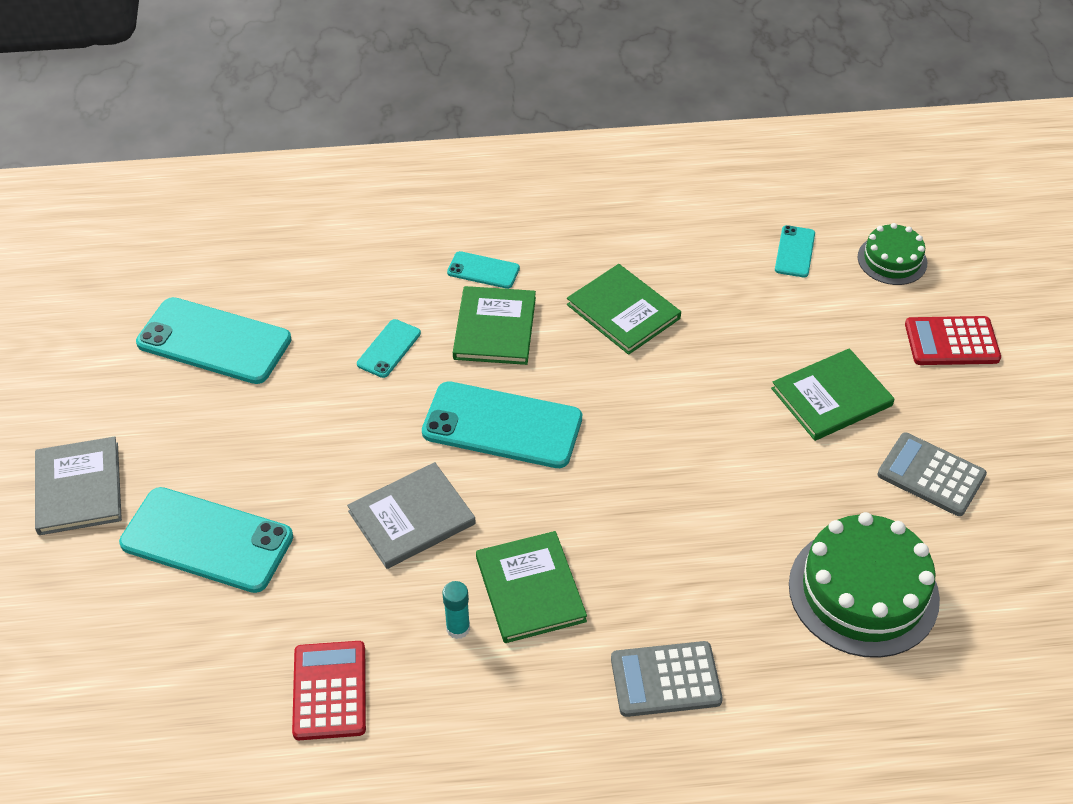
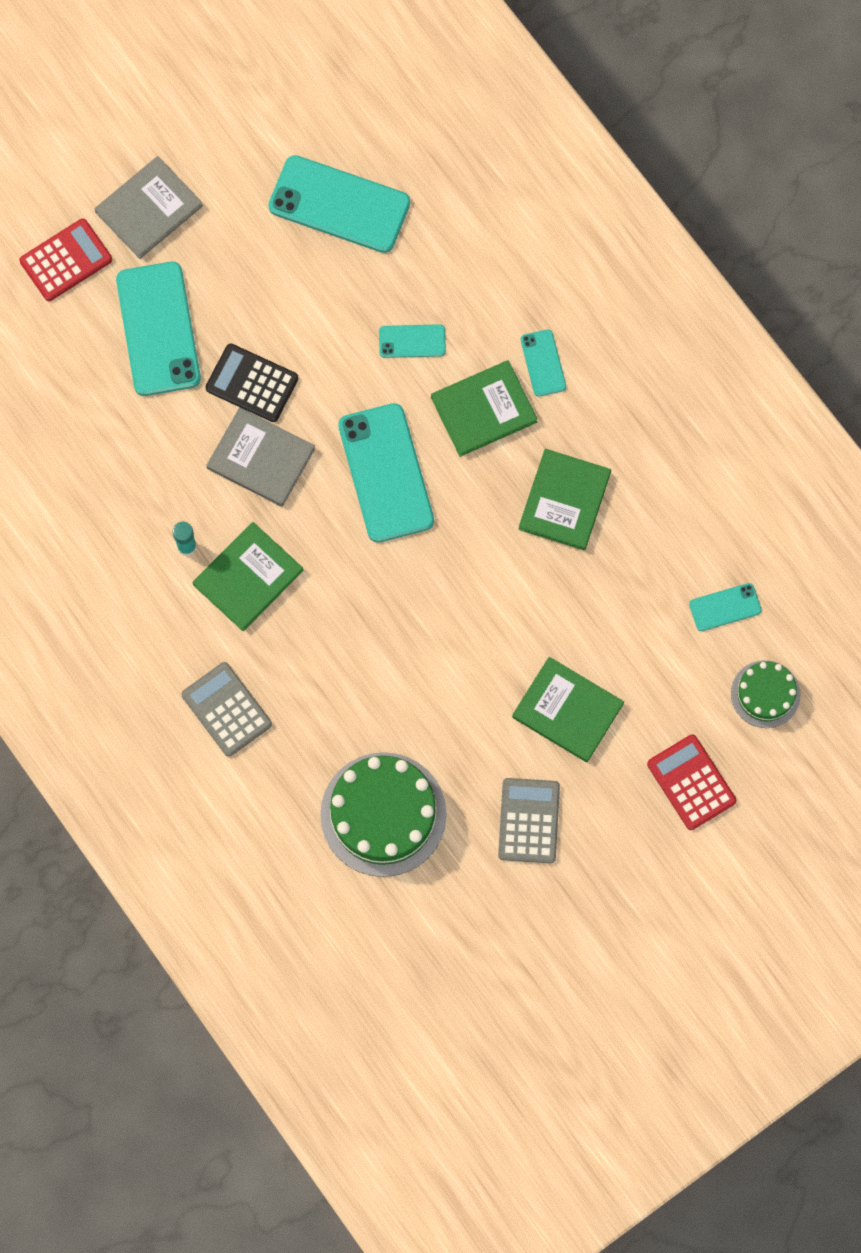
camera: 60 degrees right, 25 degrees up
(214, 341) = (339, 205): turquoise phone -> turquoise phone turned 60 degrees counterclockwise
(328, 488) = (252, 383): none -> black calculator
(330, 691) = (90, 491): red calculator -> red calculator (66, 260)

